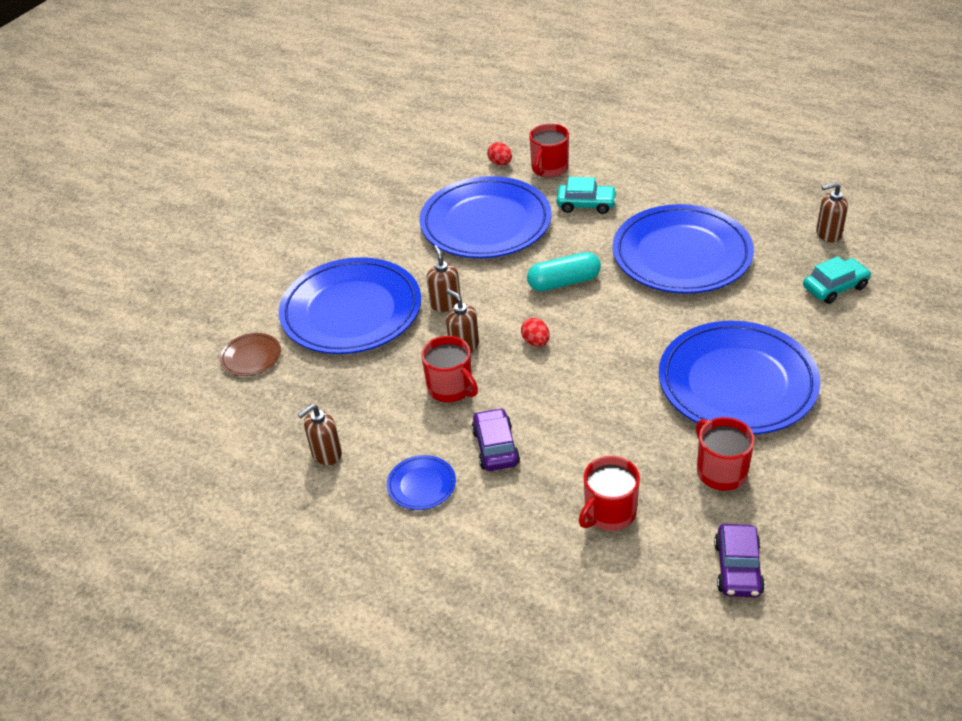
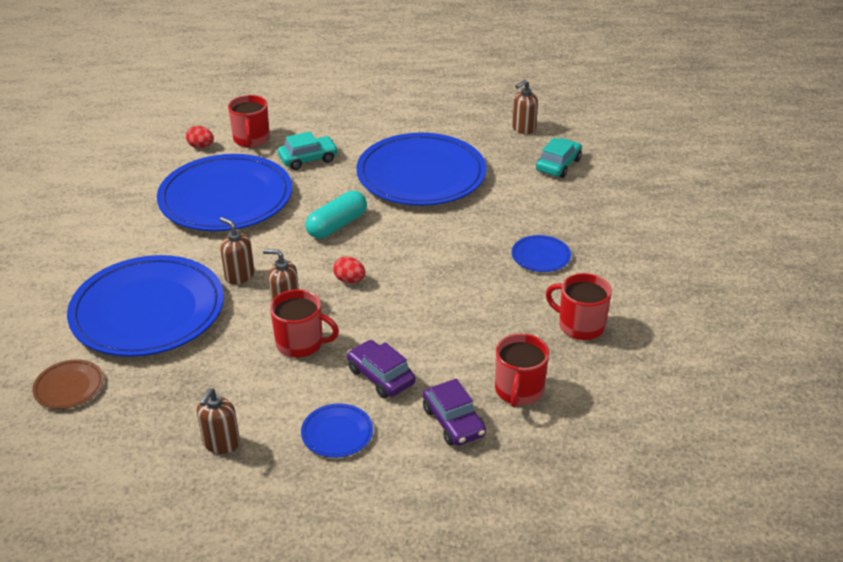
camera: 35 degrees left, 5 degrees down
(737, 383) = (540, 256): blue plate -> blue plate, size x0.41
(738, 568) = (649, 391): purple car -> purple car (453, 422)

